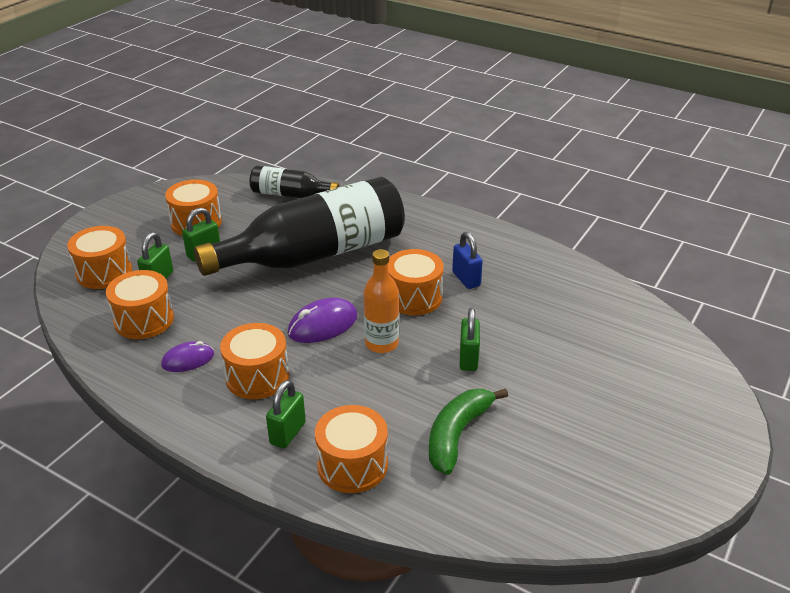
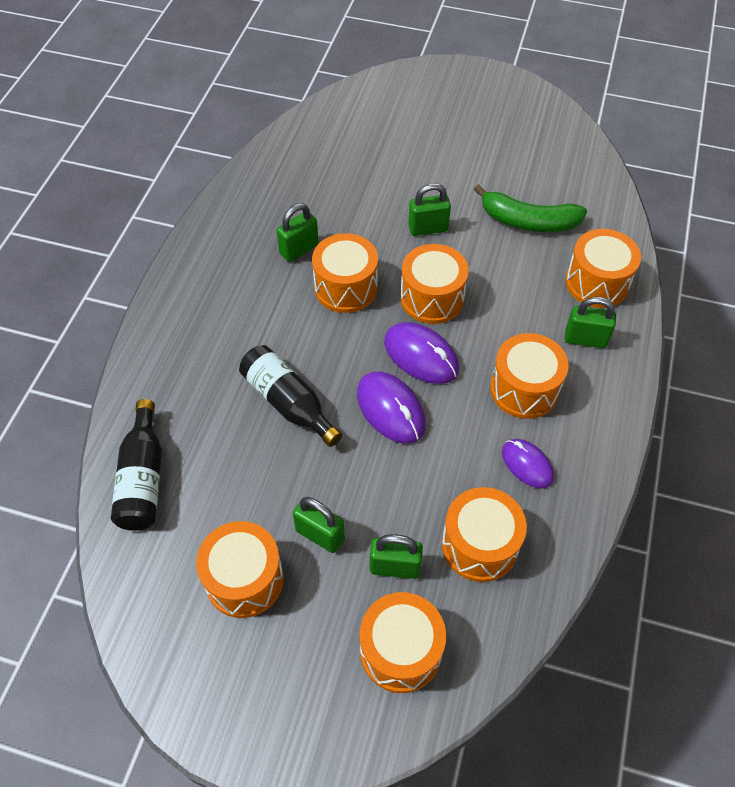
camera: 105 degrees left, 20 degrees up
(281, 300) = (390, 409): none -> purple mouse
(315, 254) = (288, 403): black bottle -> black bottle, size x0.47
(381, 344) = (432, 298): orange bottle -> orange drum
(466, 279) = (299, 249): blue padlock -> green padlock

